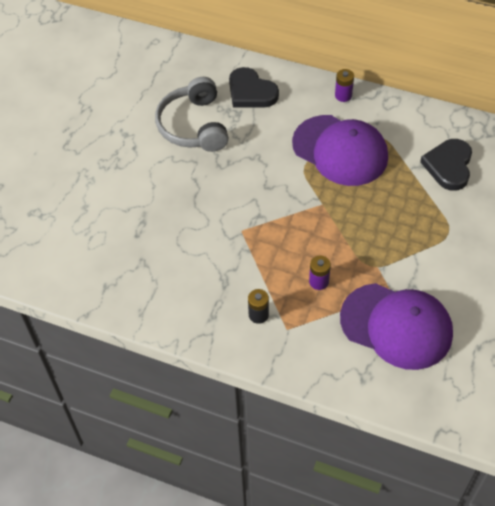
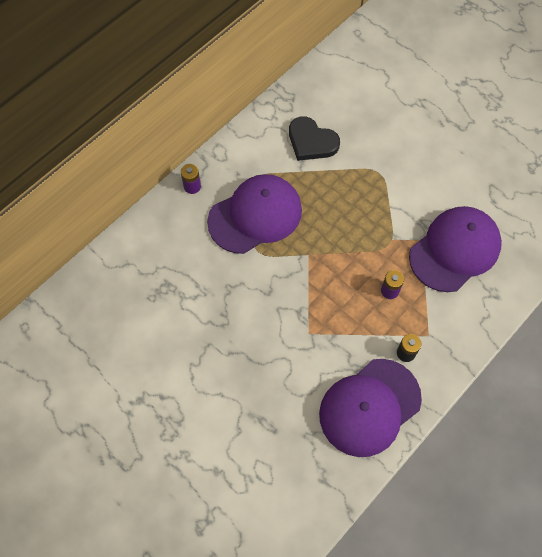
camera: 70 degrees left, 10 degrees up
(189, 301) = (369, 407): none -> purple cap
(193, 126) = (162, 330): grey headphones -> none
(251, 92) = (146, 262): black heart -> none

